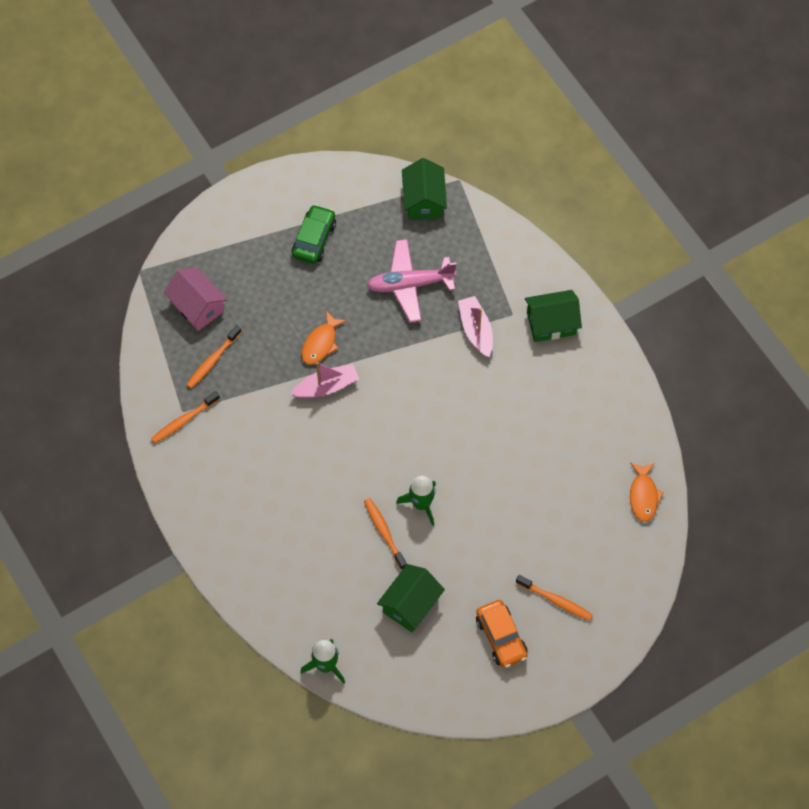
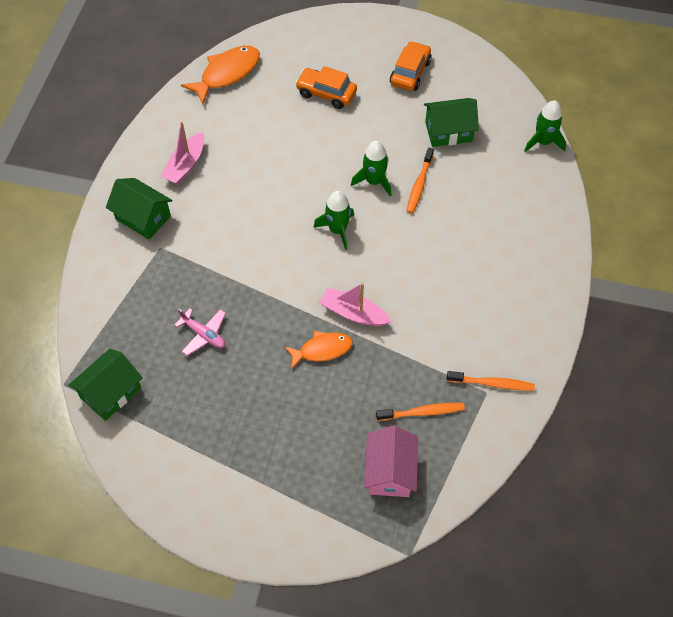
camera: 135 degrees left, 5 degrees down
(314, 239) = (232, 442): green car -> none
(404, 439) = (337, 230): none -> green rocket
(410, 284) = (203, 334): pink plane -> pink plane, size x0.59
(476, 330) = (199, 259): pink boat -> pink boat (185, 165)
(545, 551) = (326, 93): none -> orange car
(555, 600) = (353, 65): orange toothbrush -> none
(643, 496) = (227, 74): orange fish -> orange fish, size x1.52

